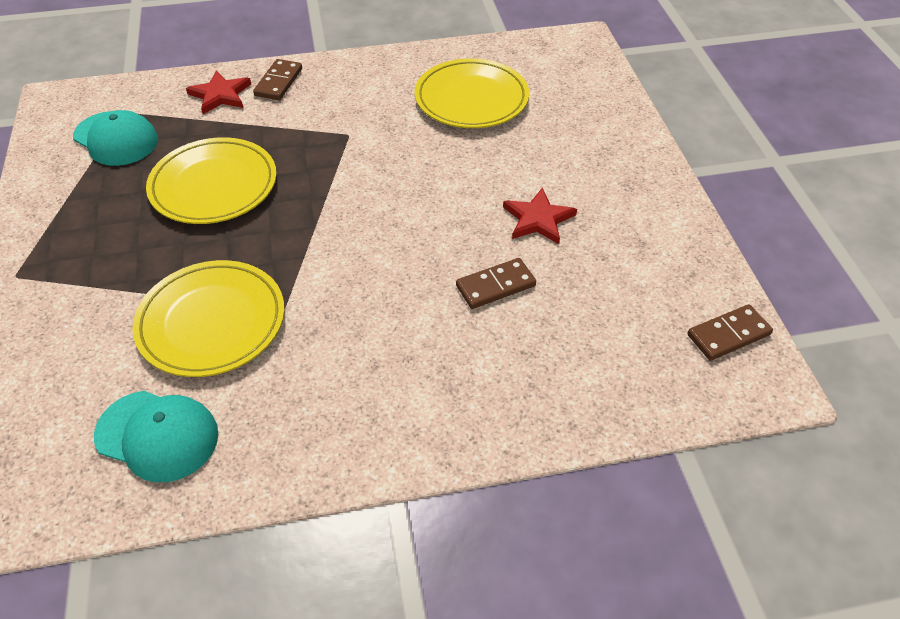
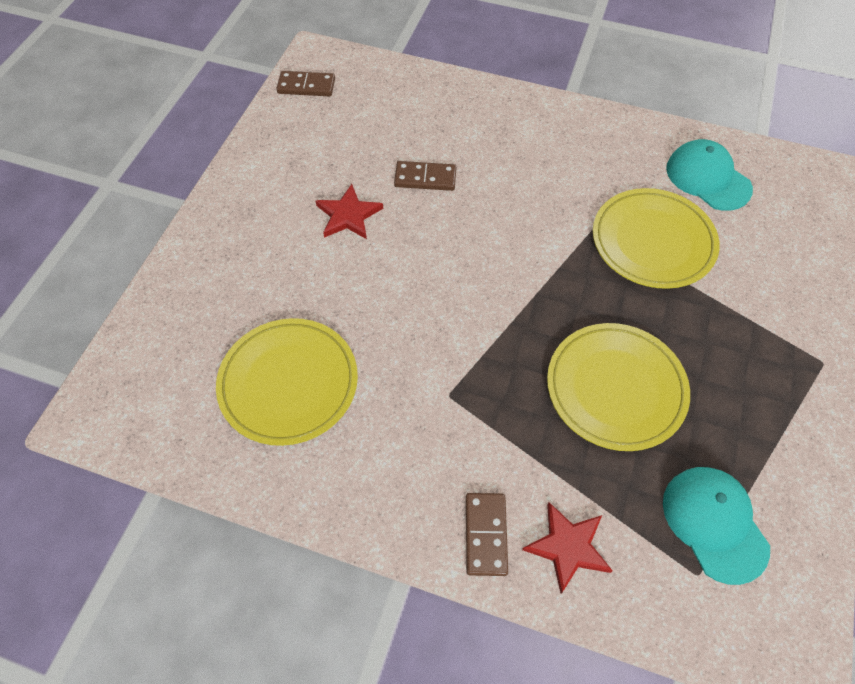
camera: 150 degrees left, 10 degrees up
(278, 82) = (486, 534): brown domino -> brown domino turned 45 degrees counterclockwise

